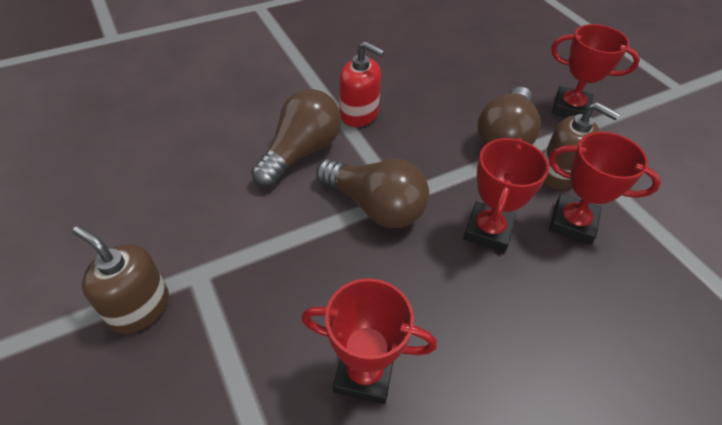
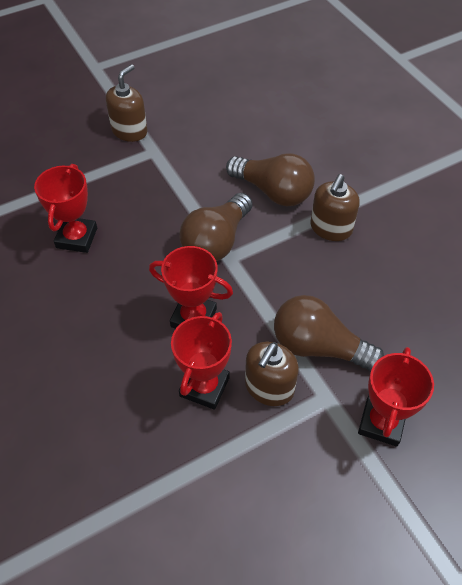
camera: 90 degrees right, 5 degrees up
(359, 114) = (331, 228): red soap dispenser -> brown soap dispenser

